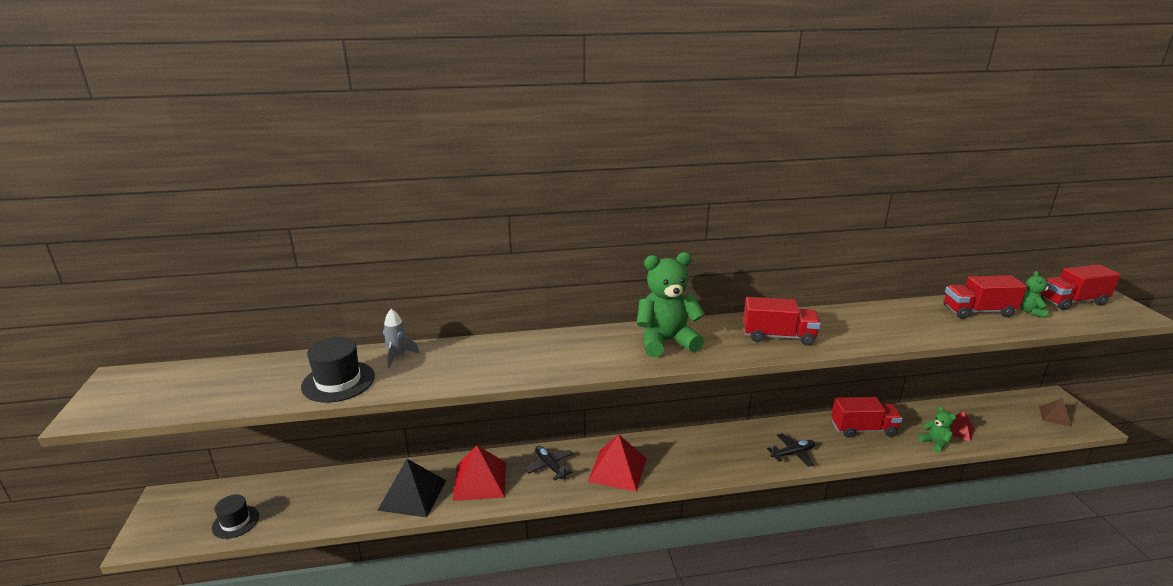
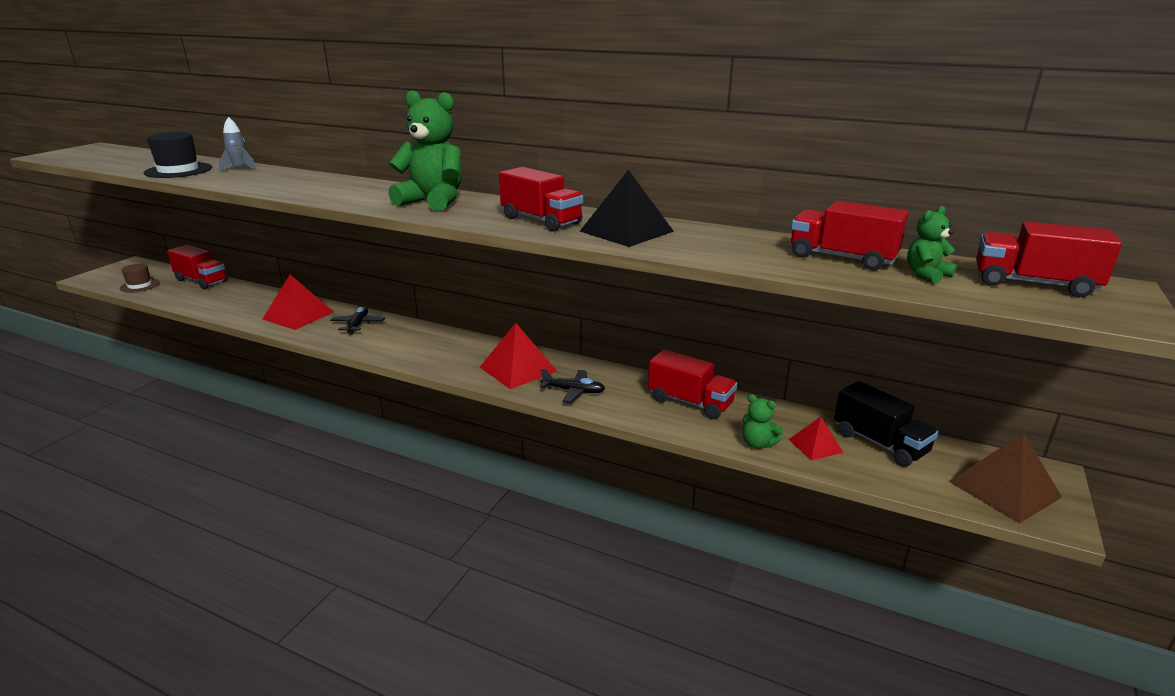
camera: 35 degrees right, 0 degrees up
(235, 522) = (140, 285): black hat -> brown hat
(302, 485) = (201, 281): none -> red truck
(412, 495) = (246, 307): black pyramid -> black pyramid (626, 231)
(617, 469) = (401, 344): red pyramid -> red pyramid (518, 369)
(935, 443) = (757, 443): green teddy bear -> green teddy bear turned 120 degrees clockwise
(978, 412) = (879, 443): none -> black truck
(1055, 416) = (1004, 489): brown pyramid -> brown pyramid, size x1.77

